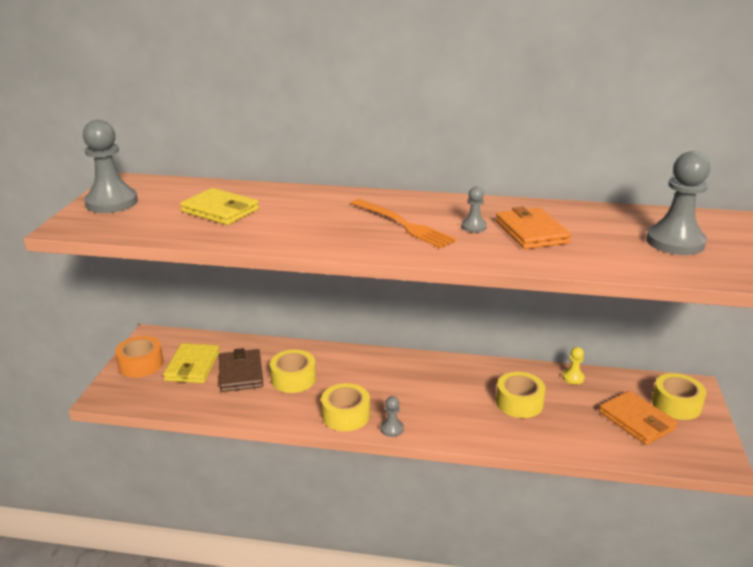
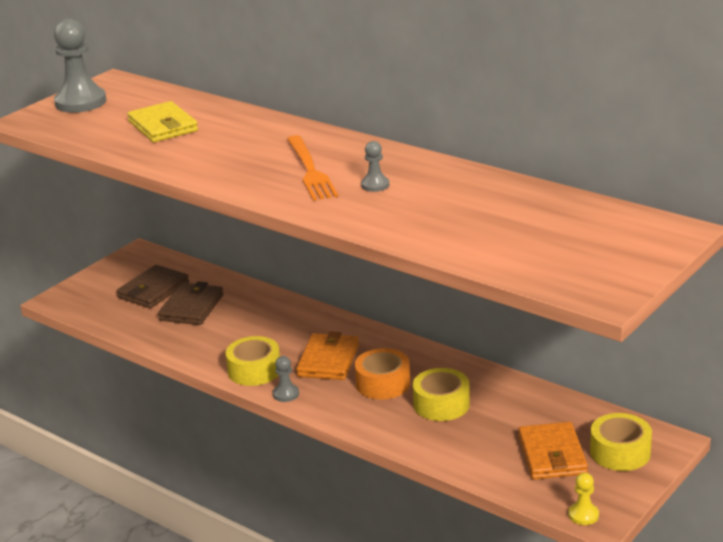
camera: 30 degrees right, 0 degrees up
(141, 364) = (109, 277): orange tape -> orange tape (383, 383)
(192, 366) = (153, 290): yellow wallet -> brown wallet
(293, 379) = (236, 325): yellow tape -> none
(531, 232) = (425, 201): orange wallet -> orange wallet (328, 360)
(573, 377) = (531, 395): yellow pawn -> yellow pawn (583, 515)
(675, 242) = (560, 240): grey pawn -> none

